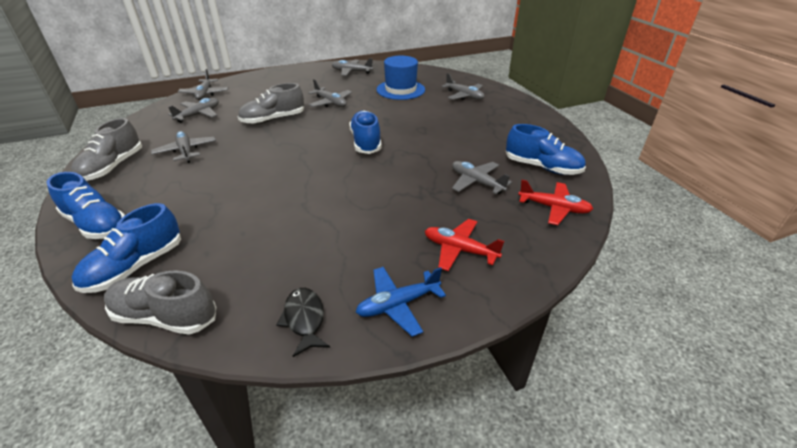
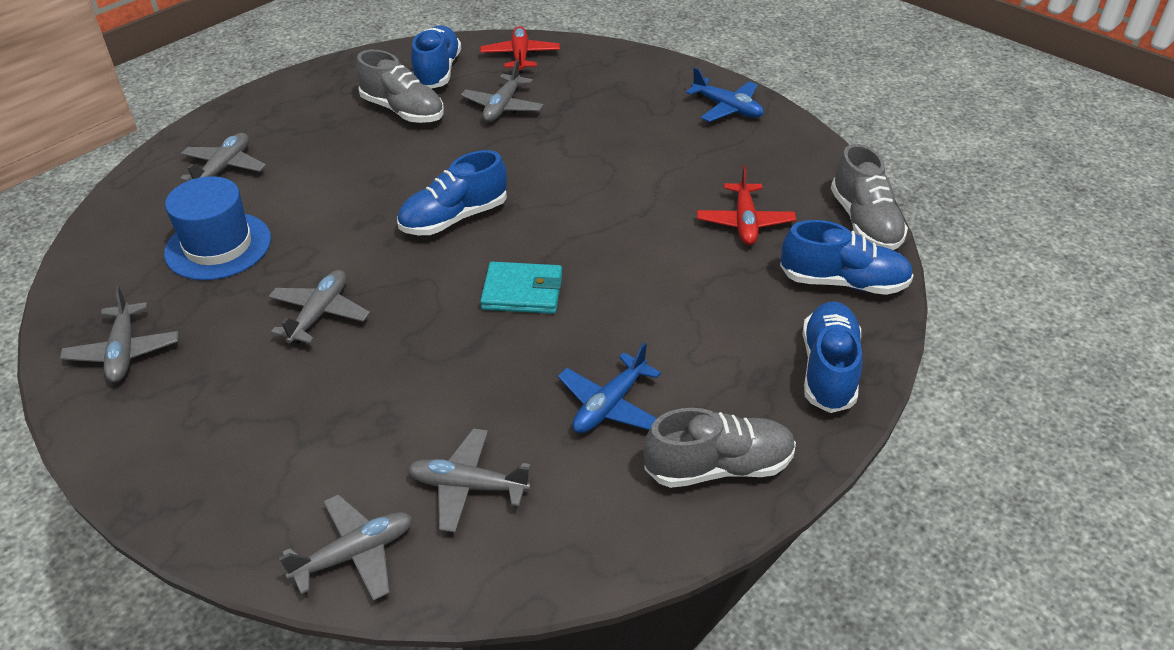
camera: 115 degrees left, 5 degrees up
(186, 151) = (609, 405): grey plane -> blue plane
(273, 120) = (432, 357): grey shoe -> grey shoe (403, 111)
(285, 148) = (522, 292): none -> turquoise wallet
(304, 319) = (788, 147): black fish -> none
(459, 250) = (631, 94): red plane -> red plane (745, 222)

